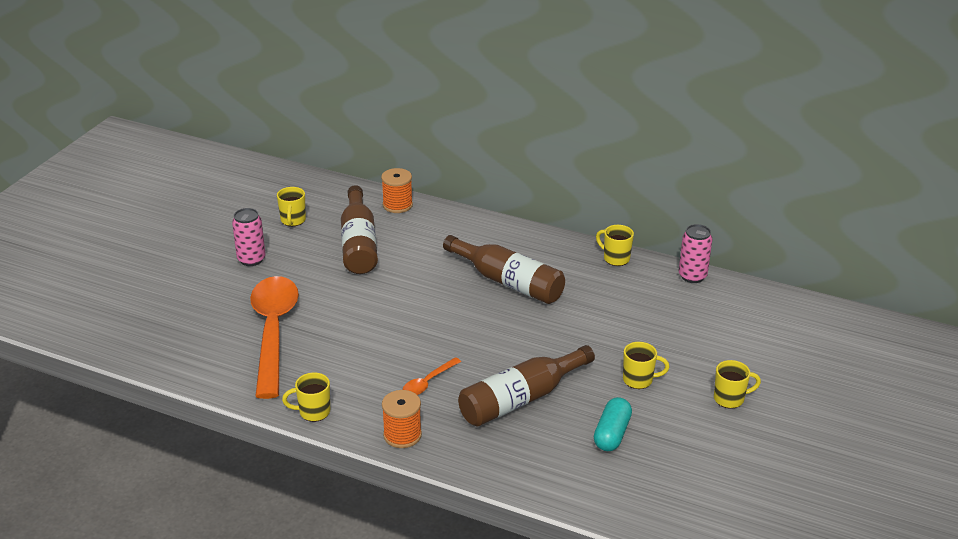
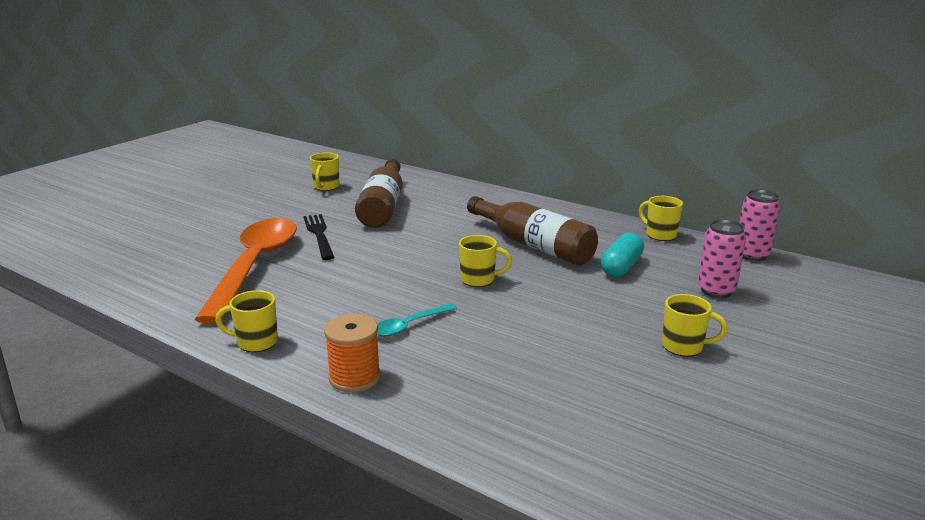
camera: 10 degrees right, 10 degrees down
(251, 259) = (268, 210): pink can -> pink can (716, 291)
(313, 287) = (319, 235): none -> black fork
(397, 205) = (434, 183): orange spool -> none
(428, 382) = (409, 326): orange spoon -> turquoise spoon
(521, 399) = (522, 353): brown bottle -> none
(612, 434) = (642, 404): turquoise capsule -> turquoise capsule (621, 267)
(730, 399) = (814, 379): yellow mug -> yellow mug (479, 280)

